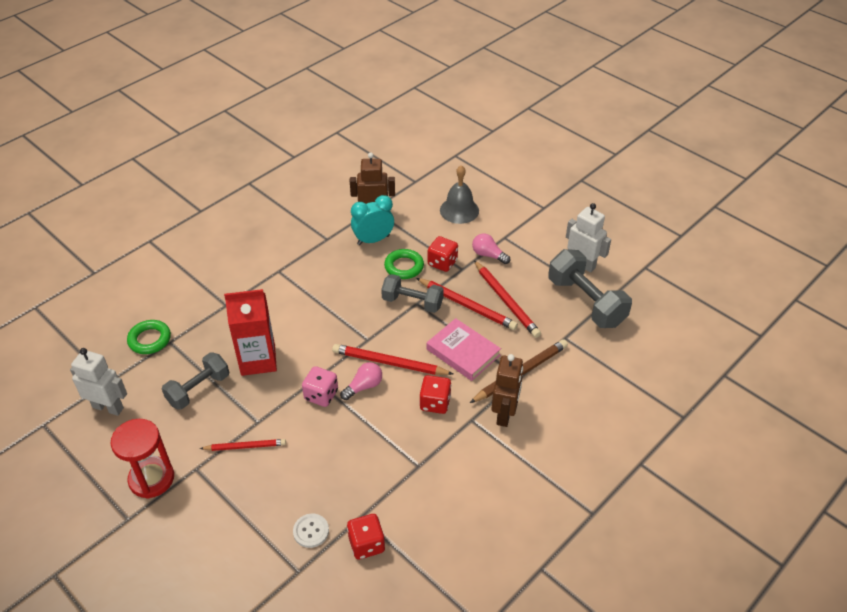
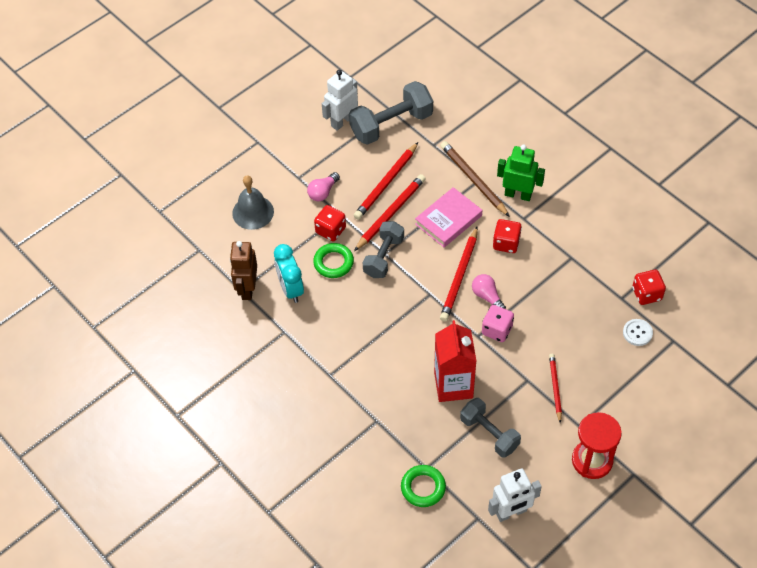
camera: 85 degrees left, 10 degrees up
(108, 407) = (511, 512): white robot -> white robot turned 135 degrees counterclockwise
(505, 414) = (518, 194): brown robot -> green robot
(506, 301) = (386, 183): red pencil -> red pencil turned 150 degrees clockwise

